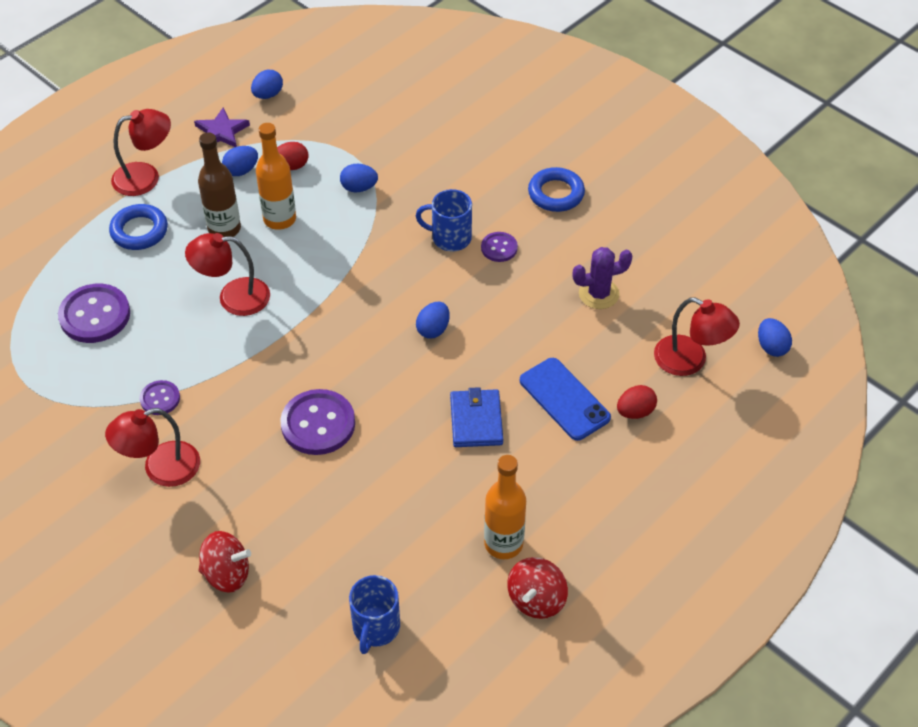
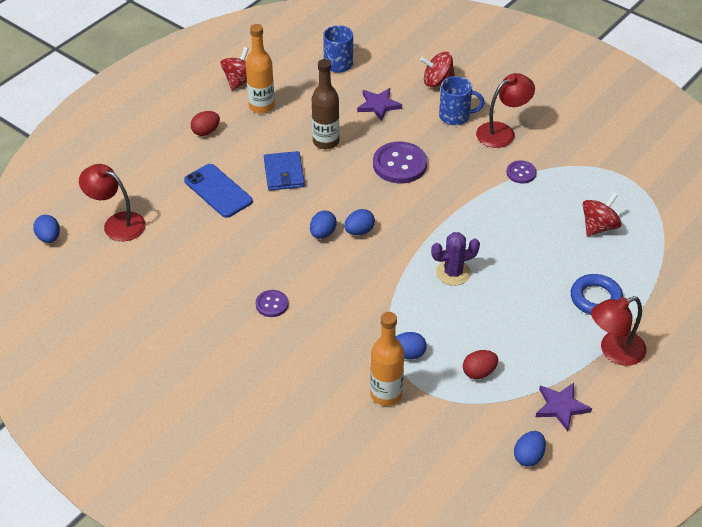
camera: 175 degrees right, 5 degrees down
(95, 315) = (599, 227): purple button -> red spinning top
(224, 229) = (521, 305): brown bottle -> brown bottle (326, 142)
(233, 297) = (492, 248): red lamp -> none
(241, 170) = (525, 364): blue egg -> blue egg (359, 231)
(279, 219) = (474, 318): orange bottle -> orange bottle (386, 394)
(327, 532) = (378, 105): none -> purple star
(450, 238) = (316, 310): blue mug -> blue mug (455, 116)
(556, 194) = (219, 361): blue ring -> none
(598, 294) = (185, 270): purple cactus -> purple cactus (453, 273)
(635, 412) = (165, 186): red egg -> red egg (206, 132)

